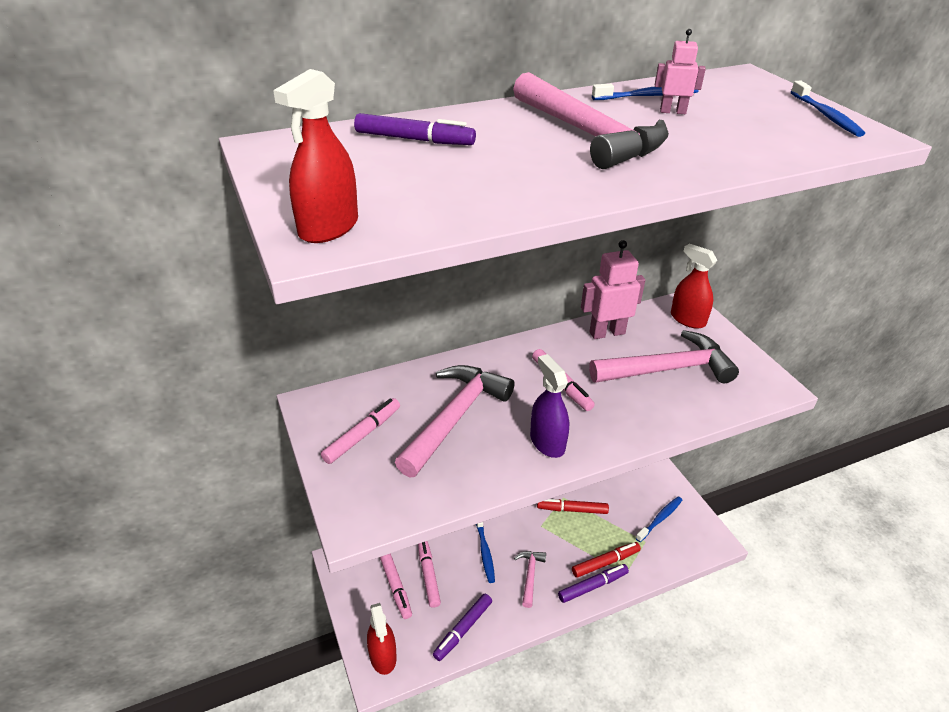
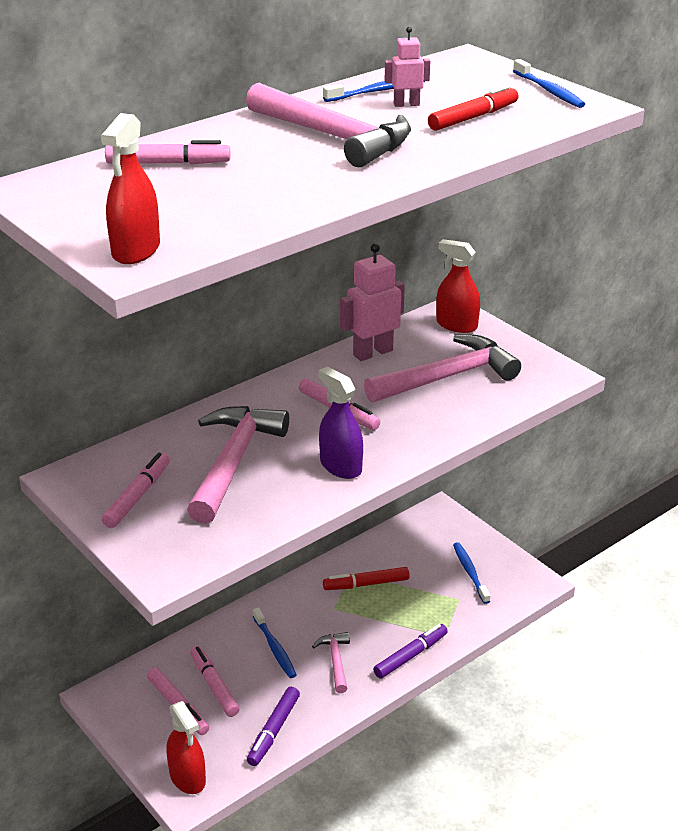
camera: 15 degrees left, 5 degrees down
(414, 140) = (168, 163): purple marker -> pink marker
(605, 563) = (419, 629): red marker -> red marker (473, 117)
(660, 519) = (470, 572): blue toothbrush -> blue toothbrush turned 45 degrees counterclockwise

